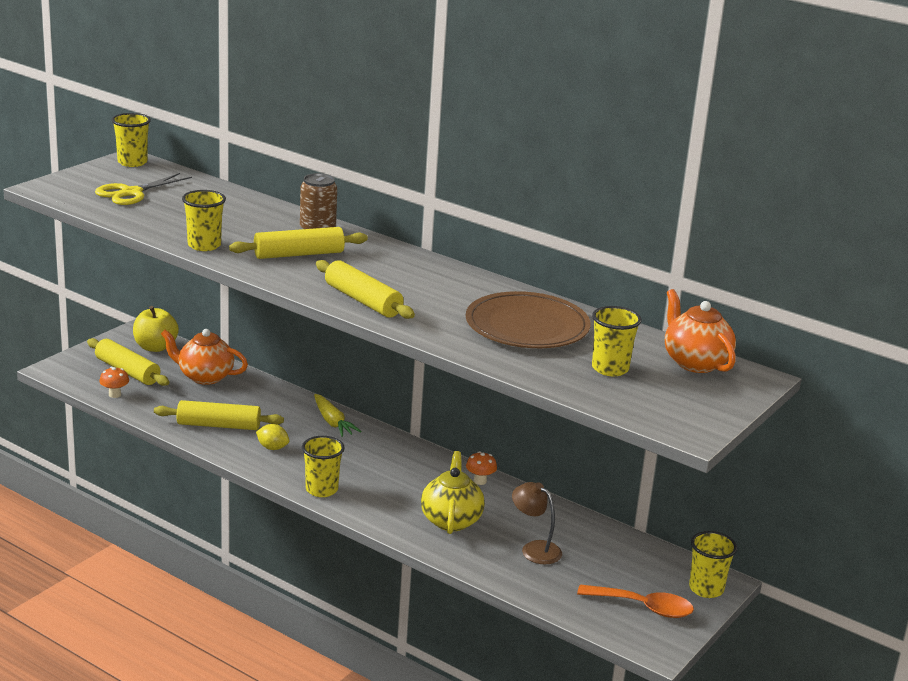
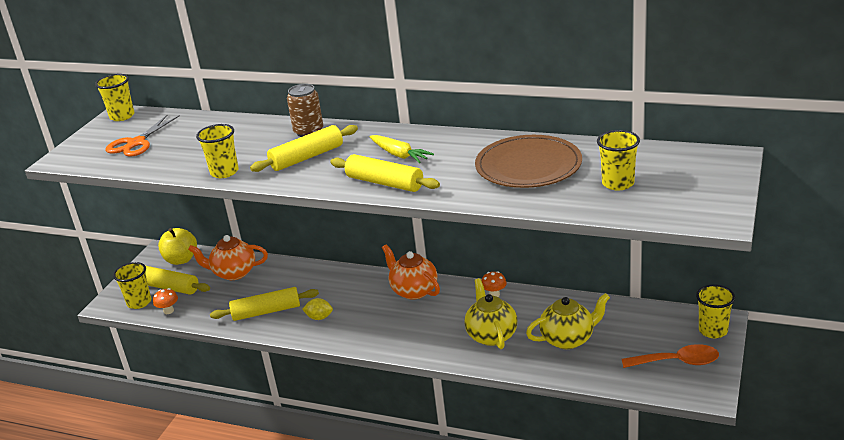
camera: 10 degrees left, 5 degrees up
(131, 193) = (136, 143): yellow scissors -> orange scissors
(321, 489) = (377, 341): yellow cup -> yellow cup (139, 302)
(333, 422) = (355, 280): yellow carrot -> yellow carrot (399, 155)
(534, 549) = (568, 339): brown lamp -> yellow teapot
(695, 362) = (677, 158): orange teapot -> orange teapot (413, 290)

